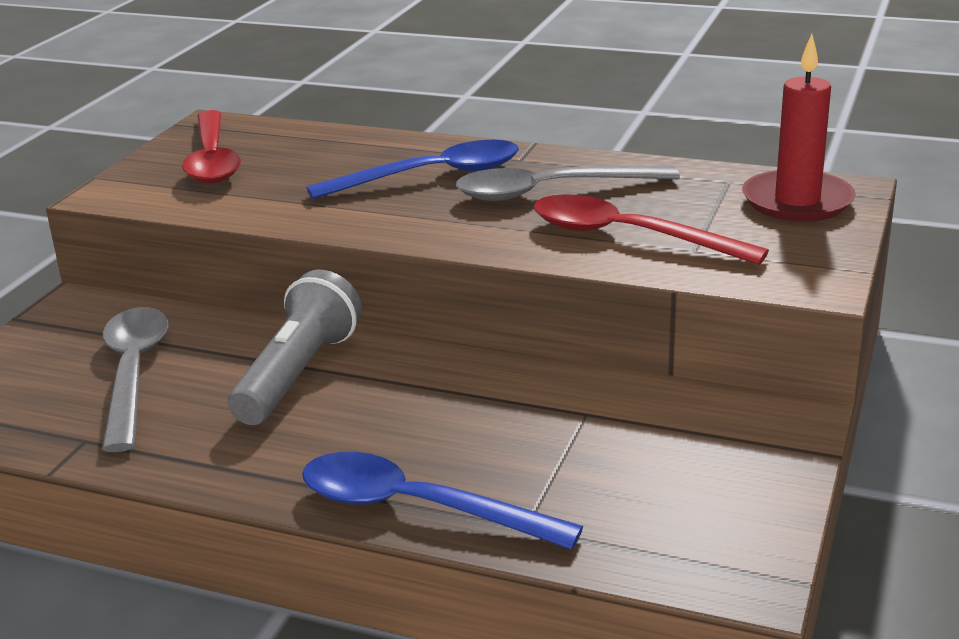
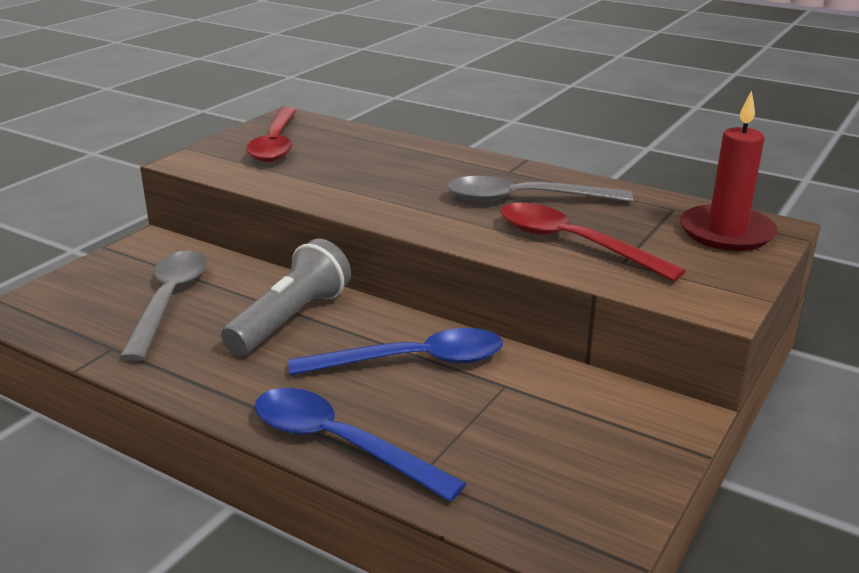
camera: 10 degrees right, 0 degrees up
(431, 176) = (434, 176): blue spoon -> blue spoon (412, 362)

